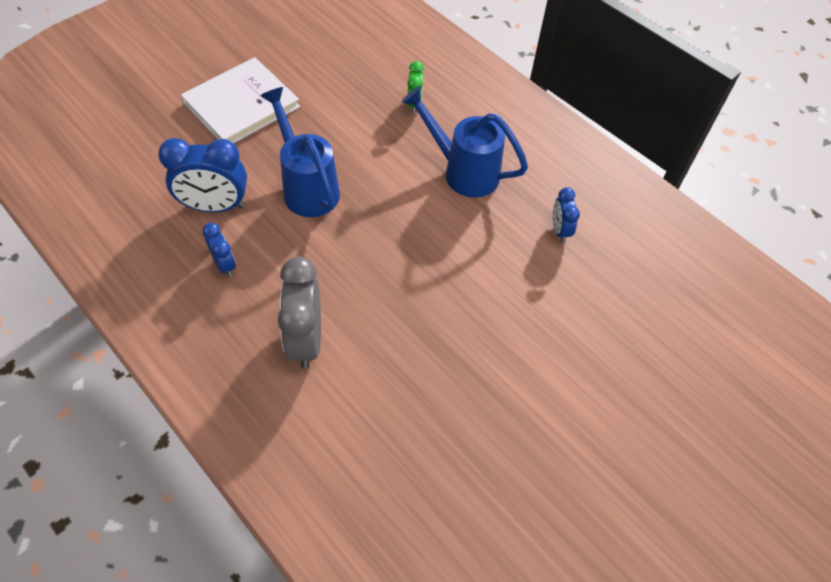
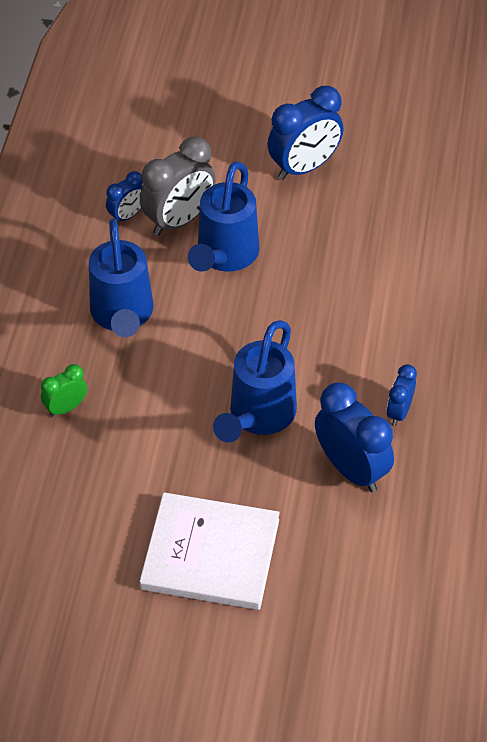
camera: 125 degrees left, 5 degrees down
(305, 339) = (403, 308): grey clock -> grey clock (179, 220)
(465, 261) = (224, 257): none -> blue watering can
(517, 385) = (304, 167): none -> blue clock

